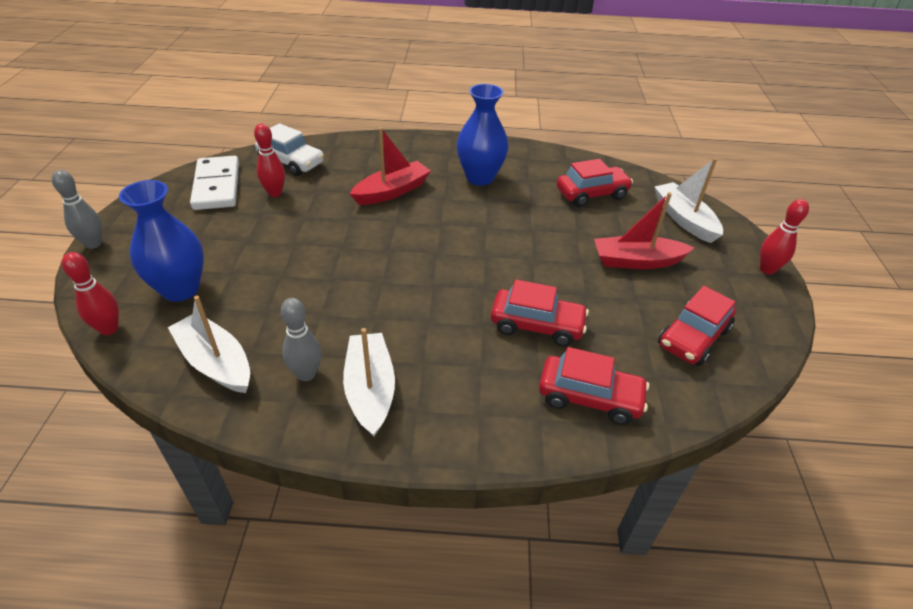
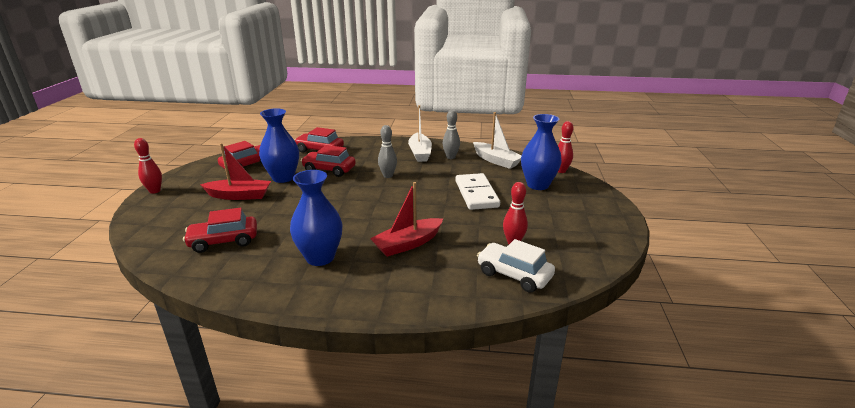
camera: 175 degrees left, 15 degrees down
(93, 244) = (621, 207): grey bowling pin -> grey bowling pin (388, 175)
(216, 186) = (570, 249): white domino -> white domino (476, 194)
(602, 302) = (283, 178): none -> blue vase
(684, 219) = (167, 221): white boat -> none

